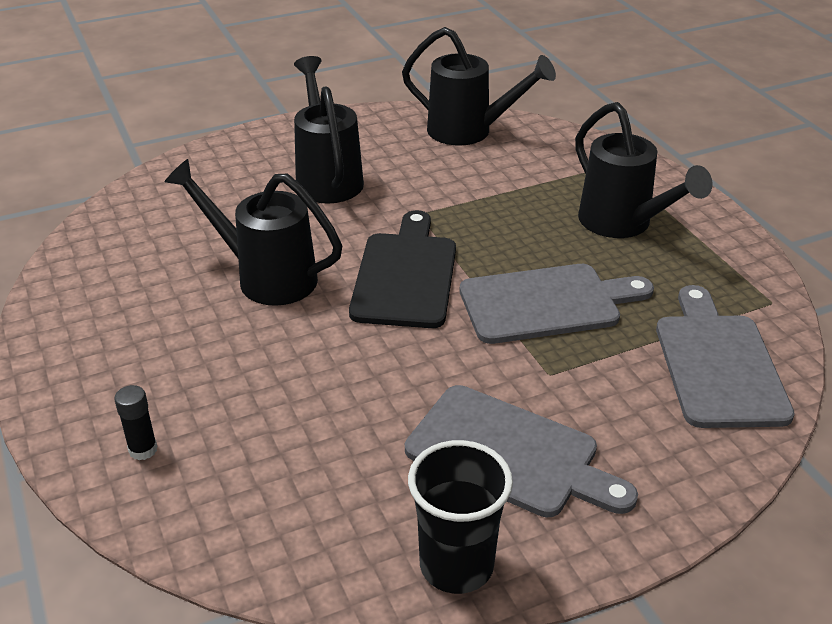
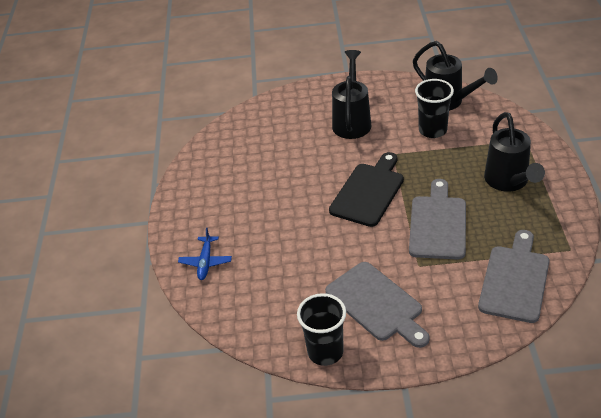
camera: 25 degrees right, 5 degrees up
(143, 449) = (205, 262): black glue stick -> blue plane
(266, 277) = (295, 179): black watering can -> none
(465, 172) = (432, 130): none -> black cup
(546, 303) = (438, 224): grey cutting board -> grey cutting board turned 90 degrees counterclockwise

